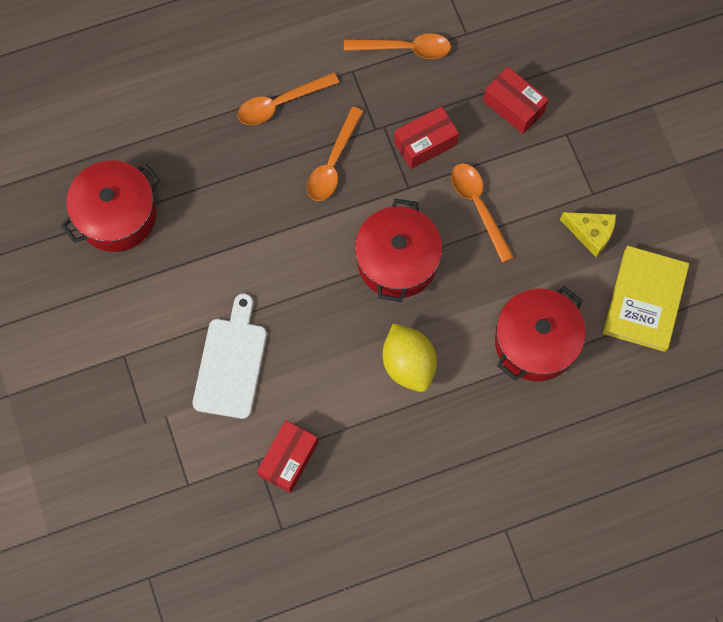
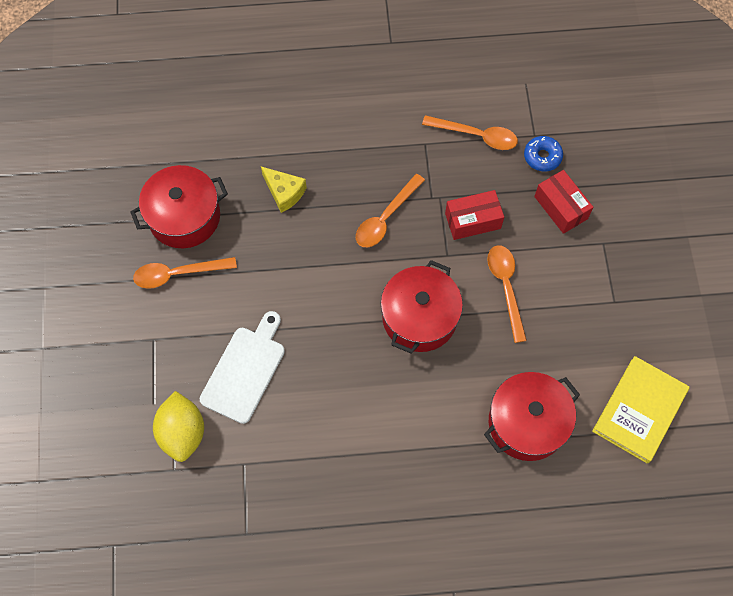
camera: 15 degrees right, 5 degrees down
(281, 103) = (354, 156): orange spoon -> orange spoon (178, 274)
(288, 459) = (271, 471): red box -> none
(408, 364) = (404, 413): yellow lemon -> yellow lemon (183, 433)
(480, 55) = (542, 157): none -> blue donut
(590, 233) = (603, 337): yellow cheese -> yellow cheese (284, 192)

